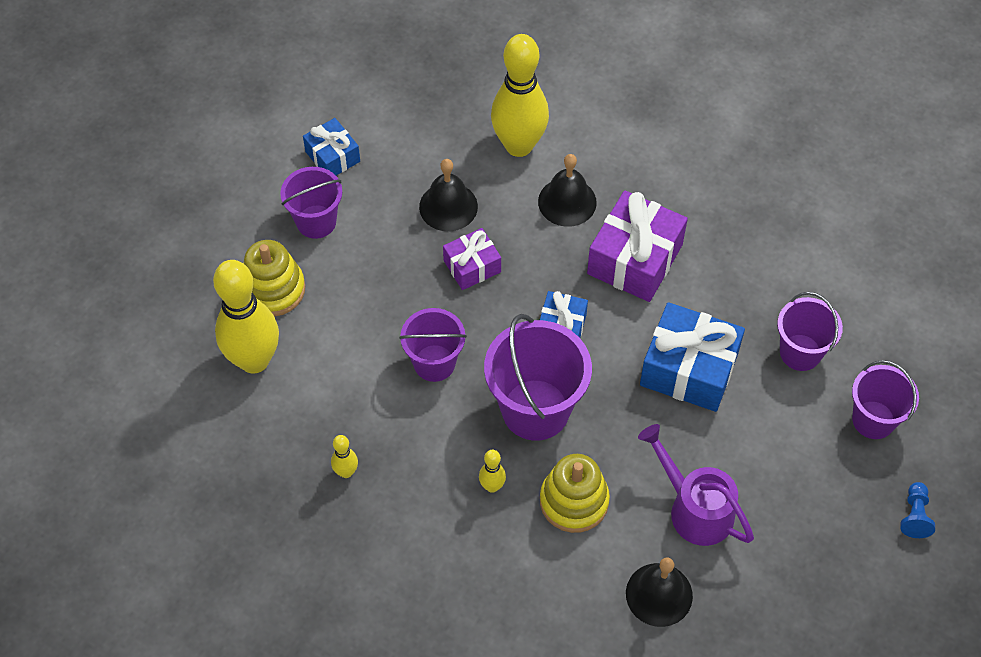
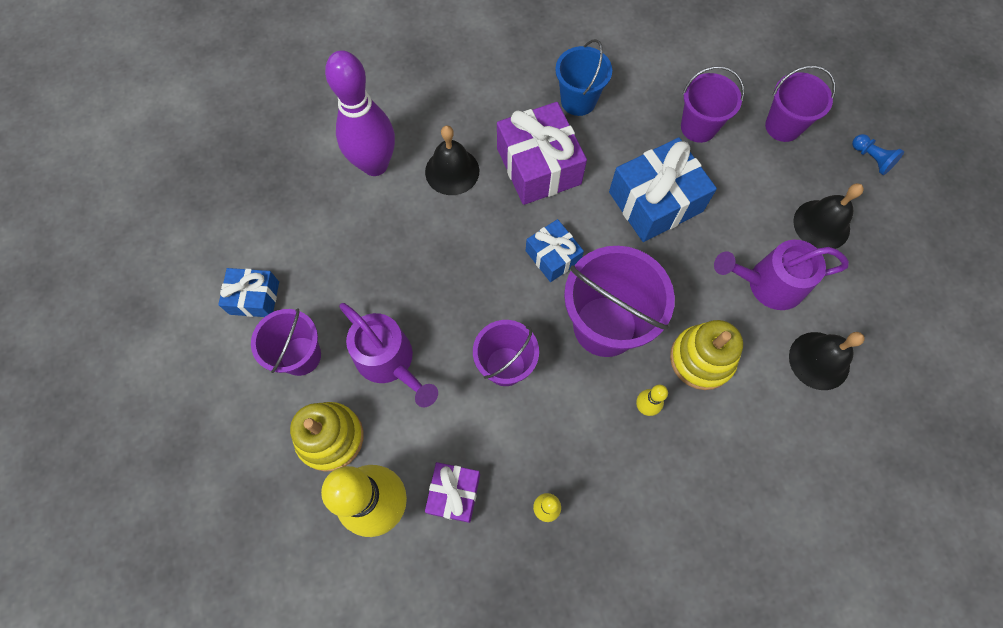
camera: 50 degrees left, 10 degrees up
(365, 283) = (390, 362): none -> purple watering can
(448, 206) = (380, 251): black bell -> black bell (821, 224)
(472, 266) = (446, 275): purple gift -> purple gift (454, 493)
(519, 145) = (375, 164): yellow bowling pin -> purple bowling pin
(729, 243) = (578, 101): none -> blue bucket

